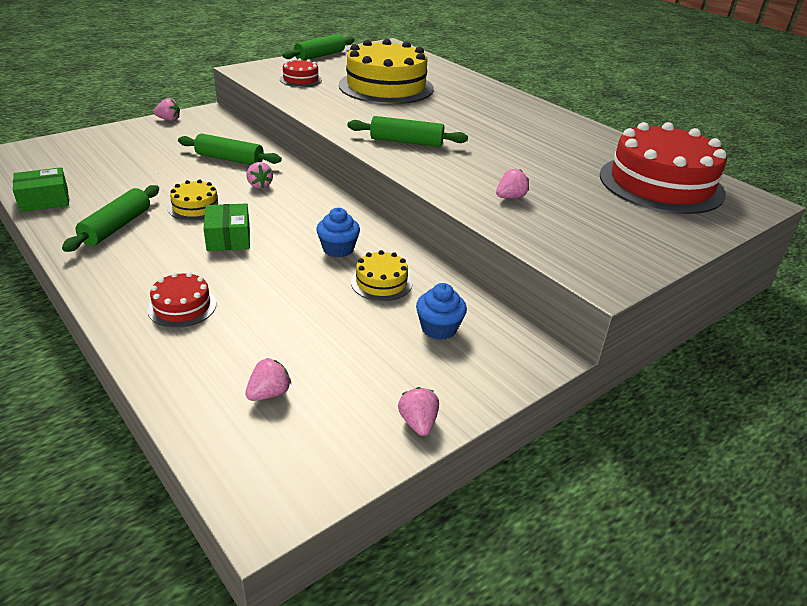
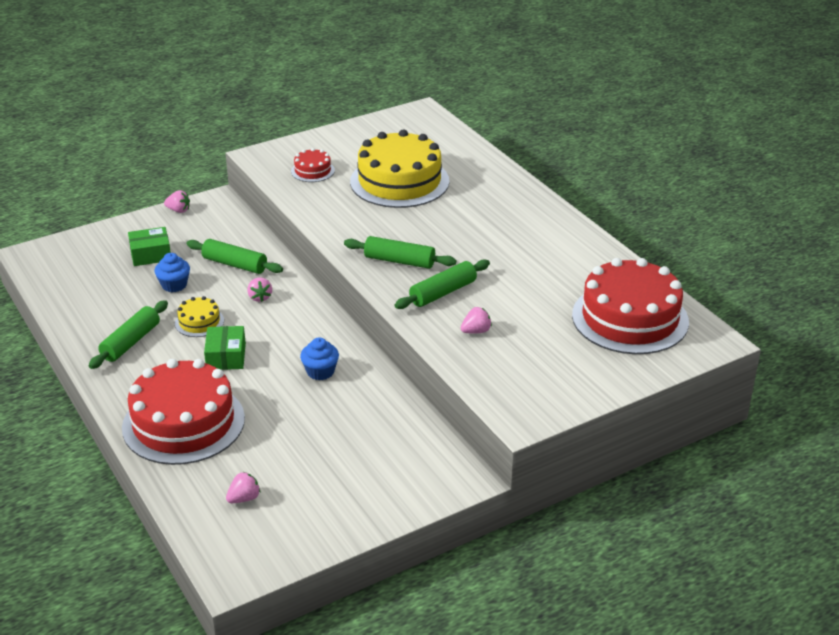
camera: 10 degrees right, 0 degrees up
(44, 200) = (68, 311): green box -> green box (151, 254)
(182, 306) = (183, 423): red cake -> red cake, size x2.24
(320, 56) = (339, 131): green rolling pin -> green rolling pin (443, 293)
(381, 282) = (351, 407): yellow cake -> none
(418, 423) = (350, 527): pink strawberry -> none
(439, 328) = (388, 452): blue cupcake -> blue cupcake (174, 285)

